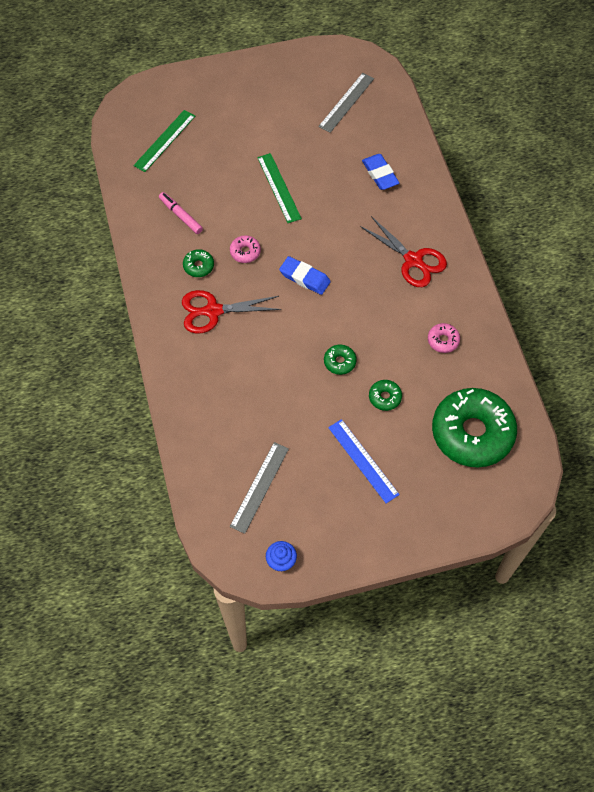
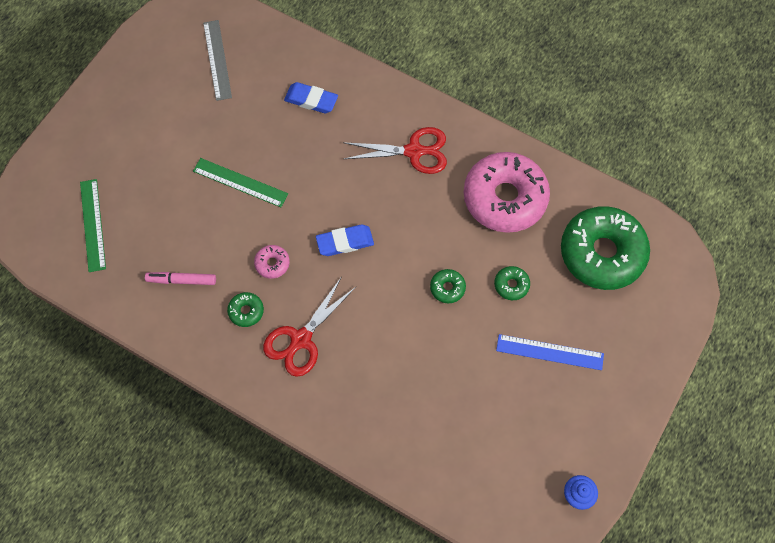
camera: 45 degrees left, 5 degrees up
(259, 487) = (497, 451): grey ruler -> none
(443, 340) = (504, 198): pink donut -> pink donut, size x2.47

